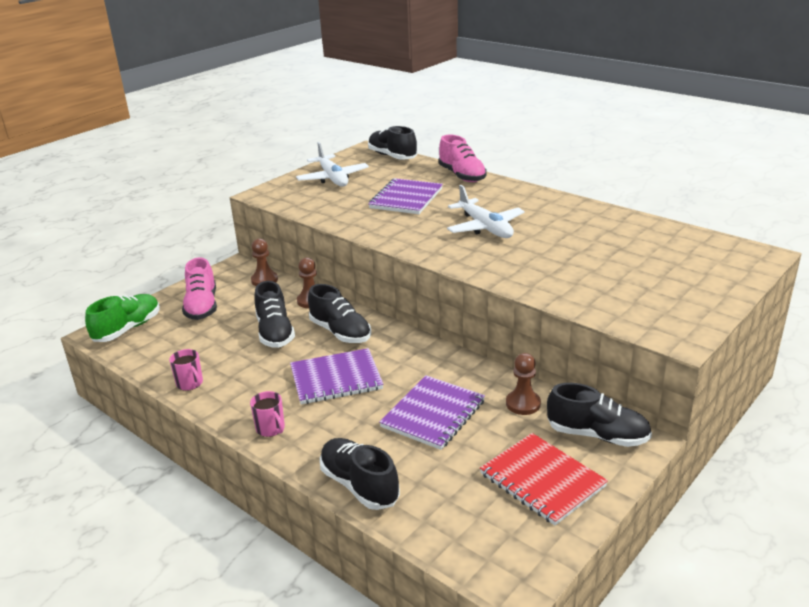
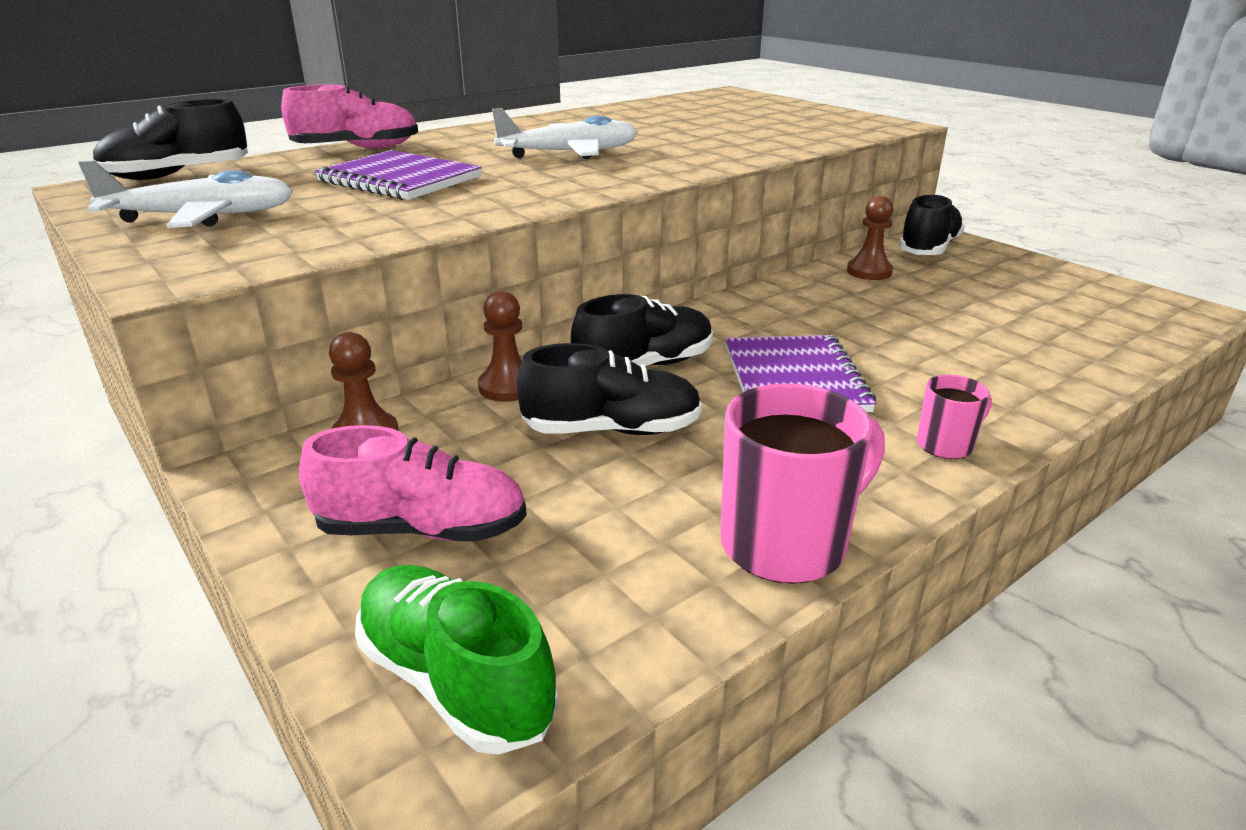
camera: 80 degrees left, 0 degrees up
(190, 384) = (786, 544): pink mug -> pink mug, size x1.92
(359, 485) = (1070, 379): black shoe -> none
(433, 414) = (893, 319): purple notebook -> none
(542, 480) = (1016, 280): red notebook -> none

